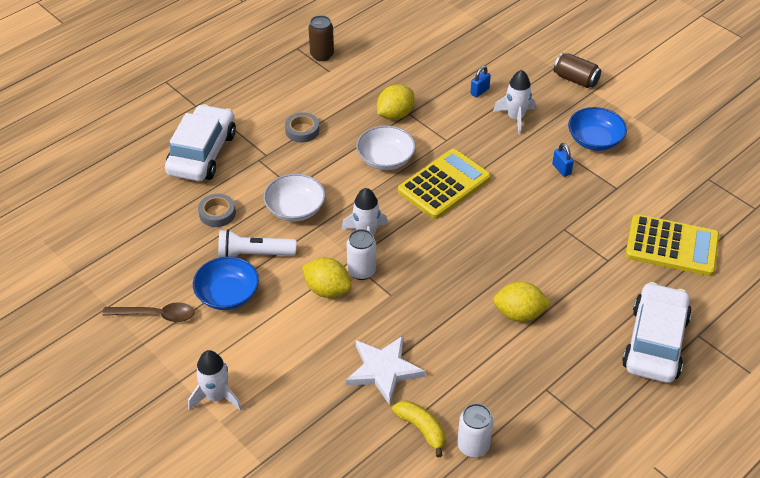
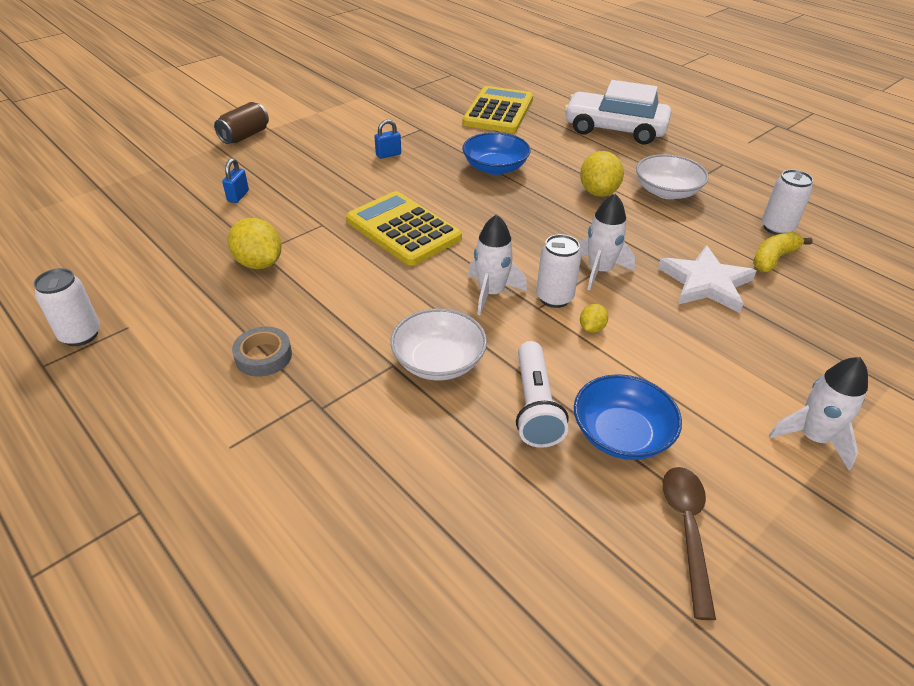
camera: 90 degrees left, 5 degrees down
(202, 153) = (287, 490): white car -> none
(217, 213) = (445, 458): grey tape -> none
(322, 55) = (80, 335): brown can -> white can
(327, 290) = (591, 328): yellow lemon -> yellow lemon, size x0.51
(385, 159) = (347, 273): white bowl -> white bowl (667, 191)
(479, 91) = (238, 196): blue padlock -> blue padlock turned 60 degrees clockwise
(515, 118) = (296, 175): white rocket -> white rocket (600, 270)
(594, 140) = (347, 133): blue bowl -> blue bowl (495, 168)

